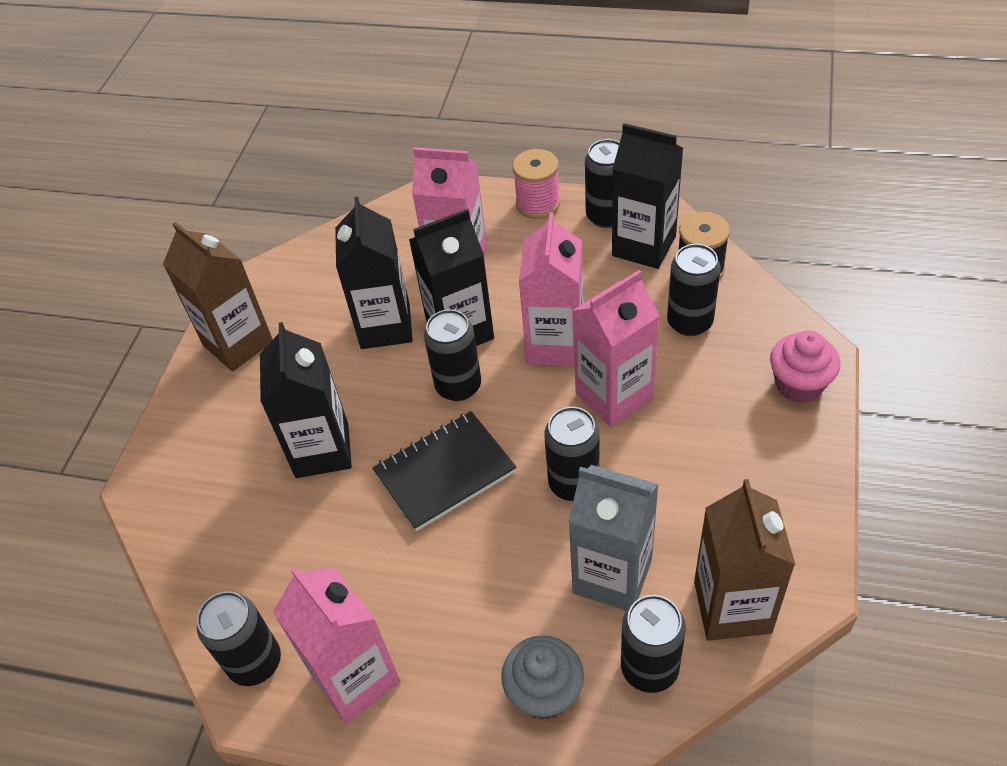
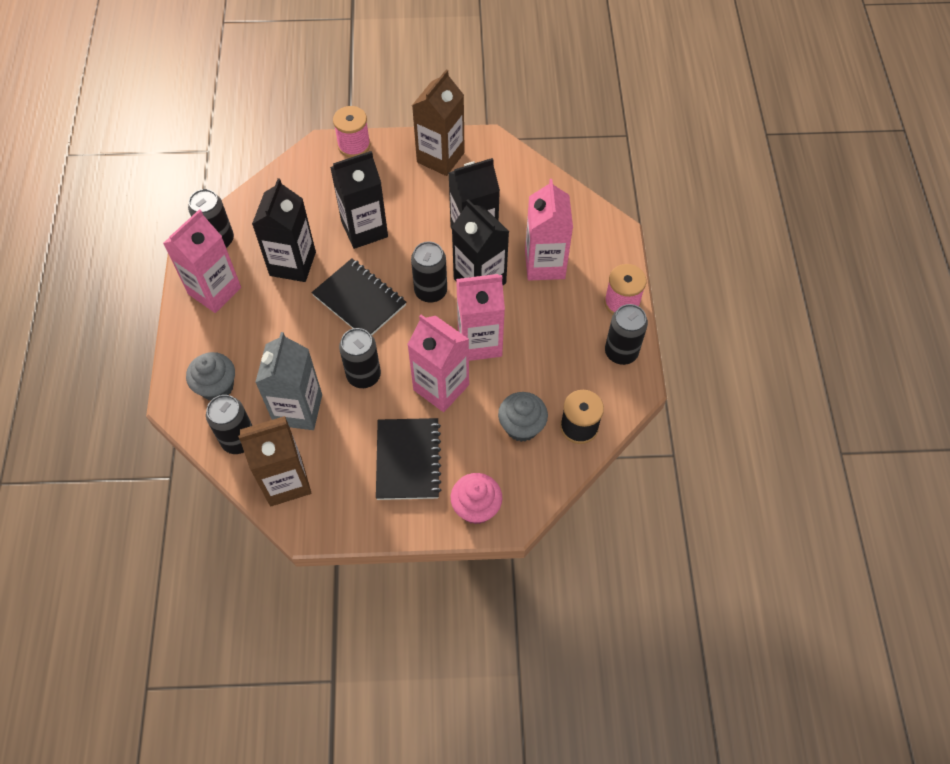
camera: 70 degrees right, 10 degrees up
(161, 444) = (354, 145): none -> pink spool
(644, 246) = (594, 384): black carton -> black carton (293, 264)
(689, 322) = (521, 426): black can -> grey cupcake
(719, 448) = (408, 460): none -> black notebook

